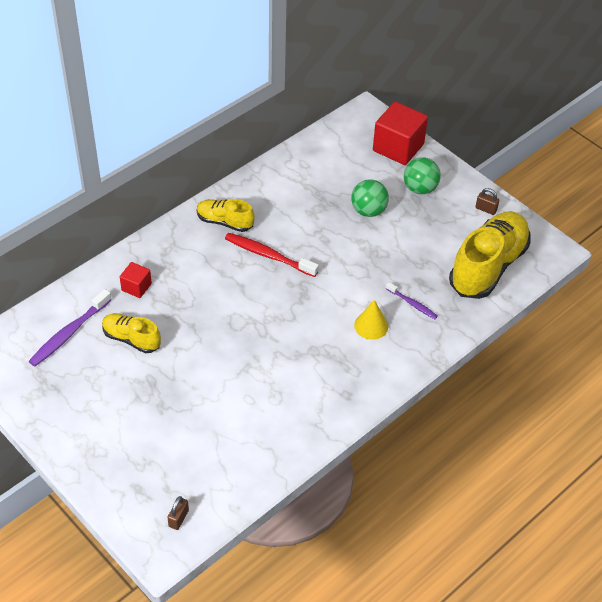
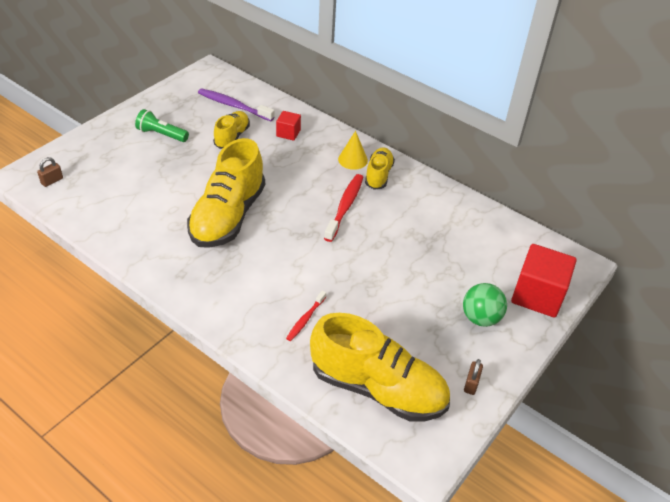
camera: 80 degrees right, 5 degrees down
(111, 407) = (161, 134): none -> green flashlight
(178, 518) = (52, 181): brown padlock -> brown padlock turned 60 degrees counterclockwise
(268, 351) = (228, 216): none -> yellow shoe
(368, 211) = (429, 275): green ball -> none
(371, 326) = (270, 287): yellow cone -> yellow cone (353, 159)
(412, 304) = (305, 319): purple toothbrush -> red toothbrush

